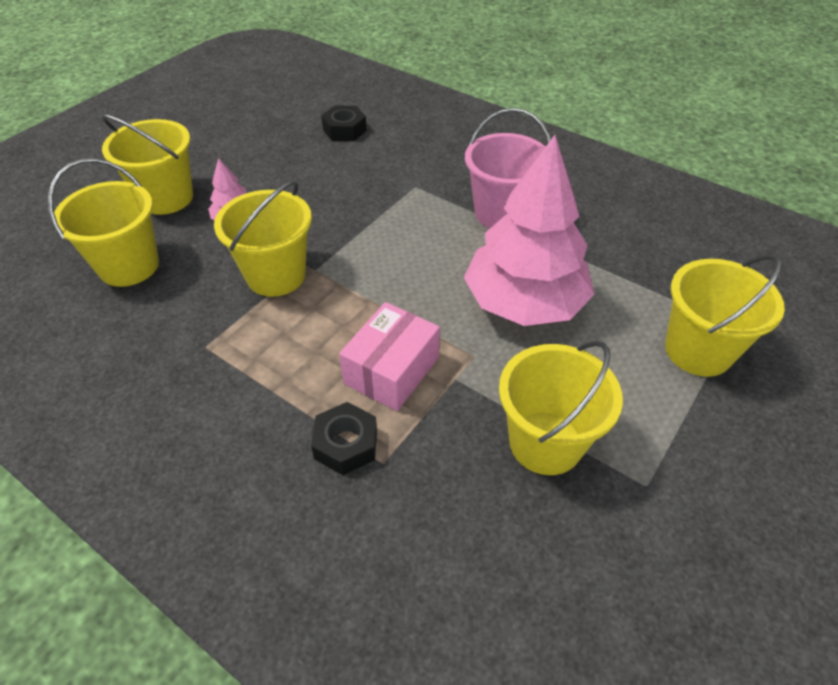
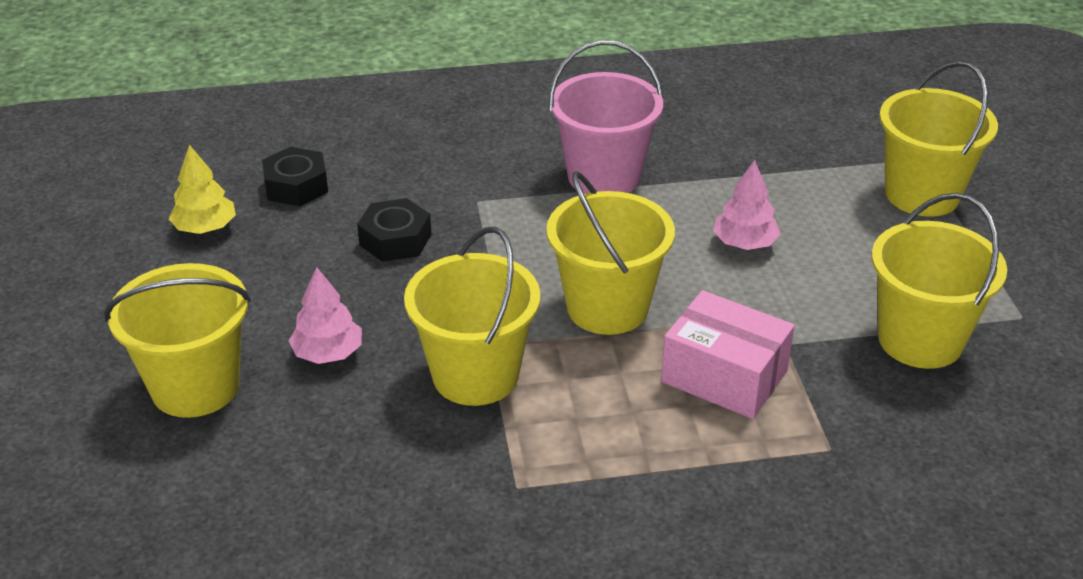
camera: 45 degrees left, 10 degrees down
(129, 266) = (284, 481): yellow bucket -> yellow bucket (607, 307)
(279, 128) = (205, 228): none -> yellow tree
(346, 444) = (781, 460): black nut -> black nut (395, 239)
(392, 370) = (724, 376): pink box -> pink box turned 45 degrees counterclockwise
(524, 302) = (744, 243): pink tree -> pink tree, size x0.43

